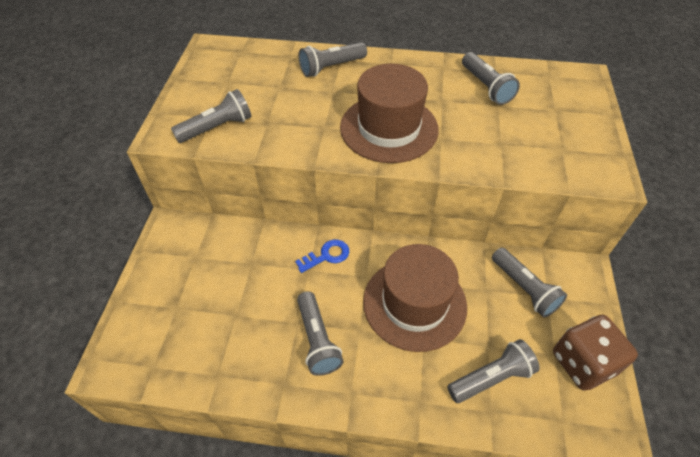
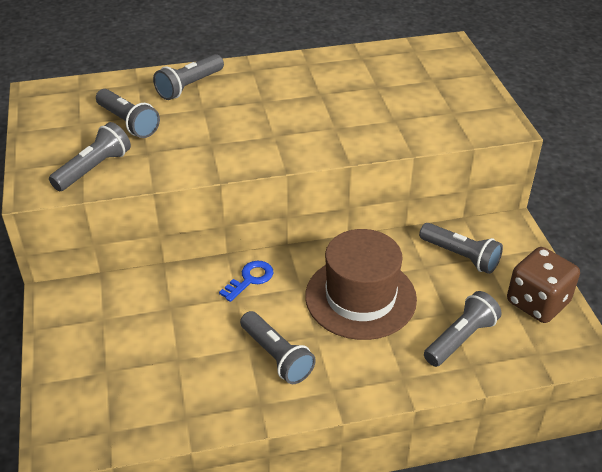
camera: 20 degrees left, 10 degrees down
(389, 128) = (279, 130): brown hat -> none
(486, 87) = (358, 73): grey flashlight -> grey flashlight (128, 122)

